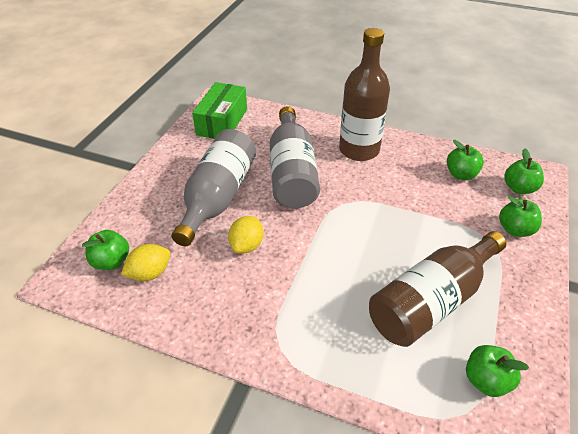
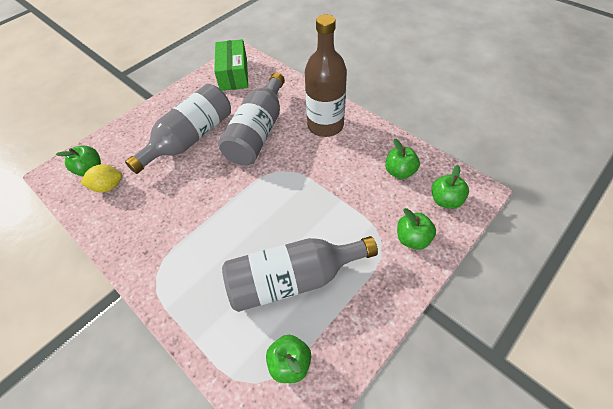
camera: 25 degrees right, 10 degrees up
(222, 122) = (233, 74): green box -> green box turned 45 degrees counterclockwise
(247, 245) = (185, 185): yellow lemon -> none
(431, 301) = (293, 279): brown bottle -> grey bottle

